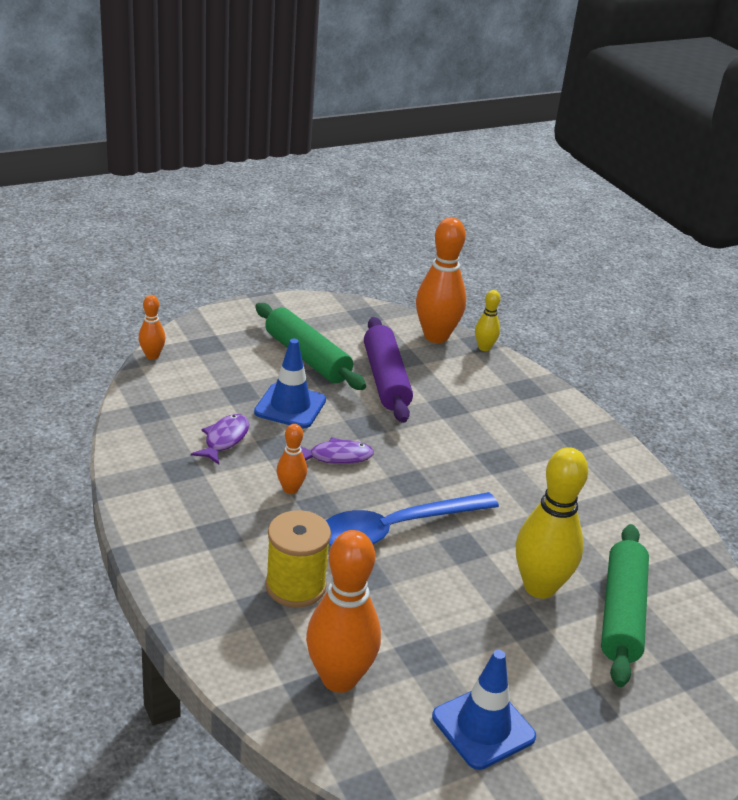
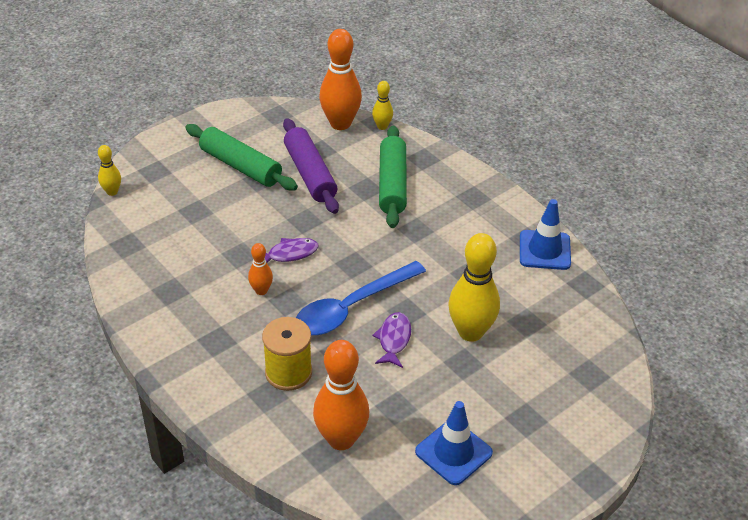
camera: 10 degrees left, 10 degrees up
(152, 356) = (112, 192): orange bowling pin -> yellow bowling pin
(224, 439) = (196, 258): purple fish -> purple fish (394, 339)
(290, 406) = (240, 215): blue traffic cone -> blue traffic cone (544, 250)
(621, 613) = (534, 340): green rolling pin -> green rolling pin (392, 184)

